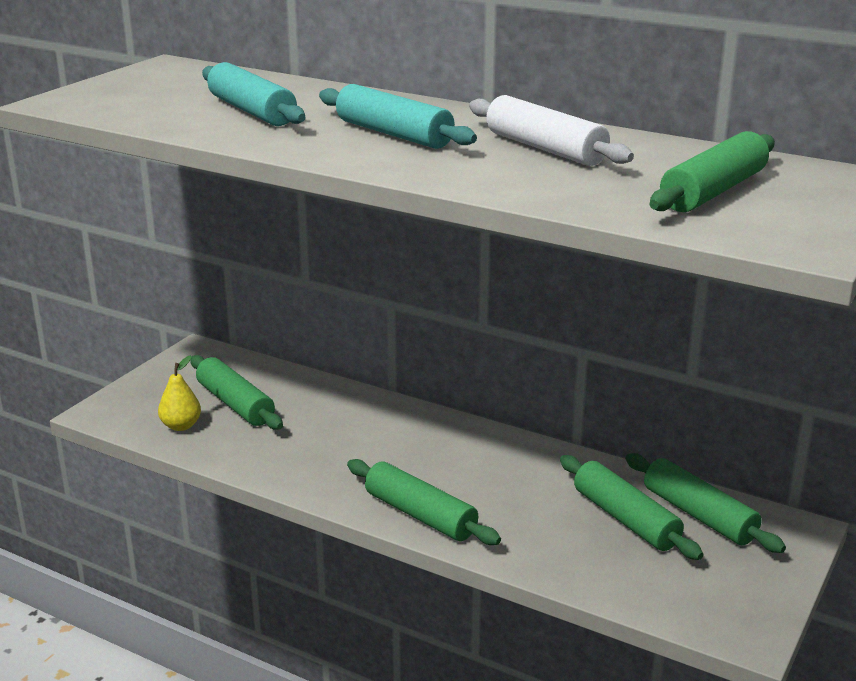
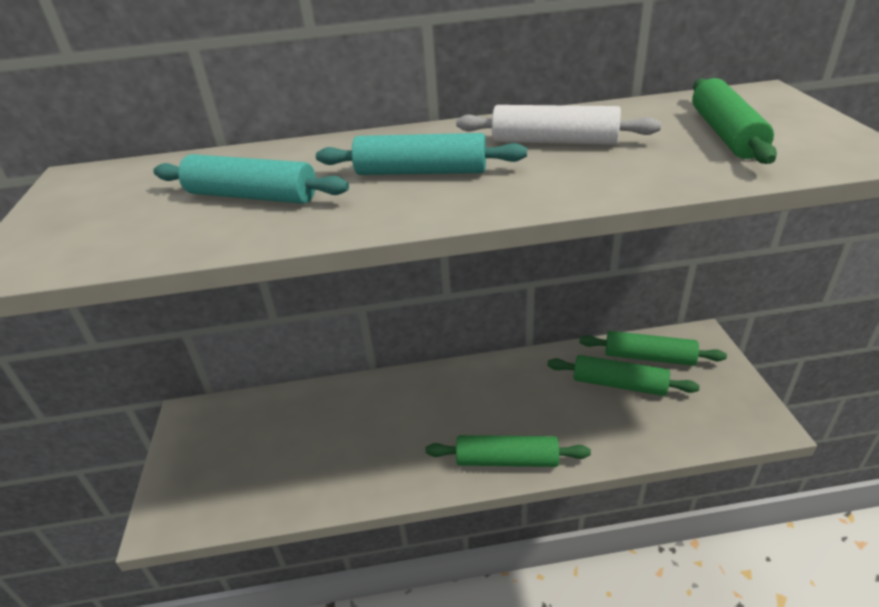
camera: 35 degrees left, 10 degrees up
(181, 426) = (247, 493): yellow pear -> none
(235, 404) = (271, 446): green rolling pin -> none

